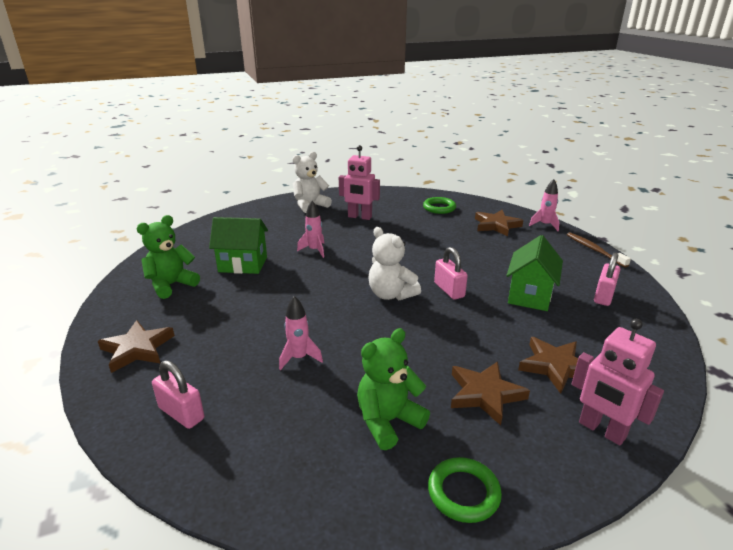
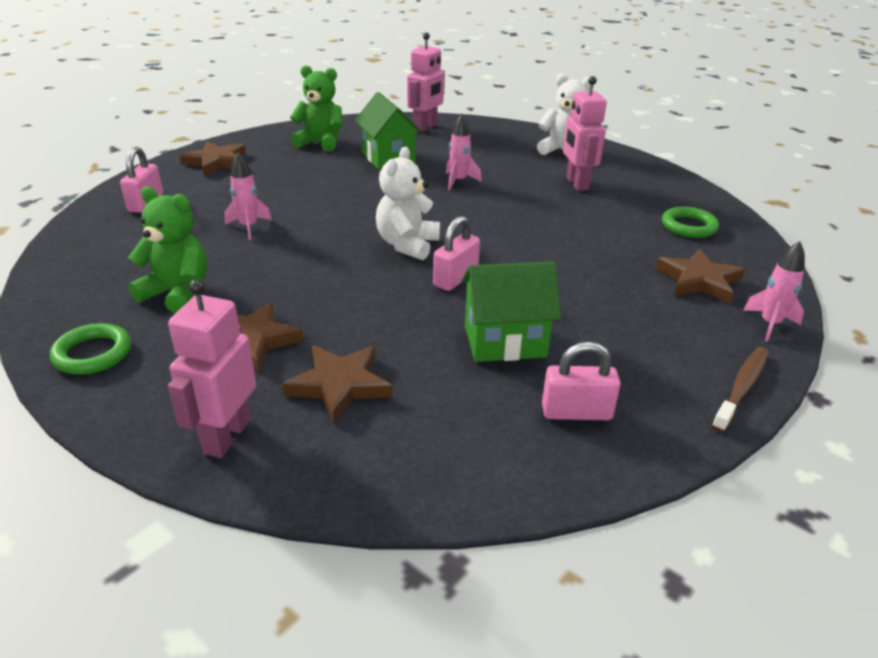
camera: 60 degrees right, 5 degrees up
(207, 236) = (425, 127): none -> pink robot

